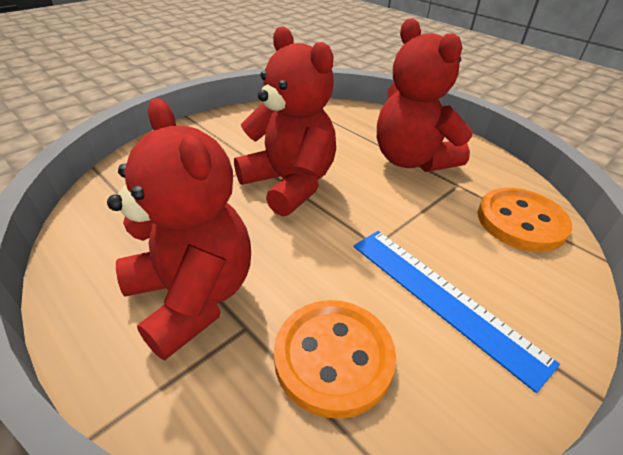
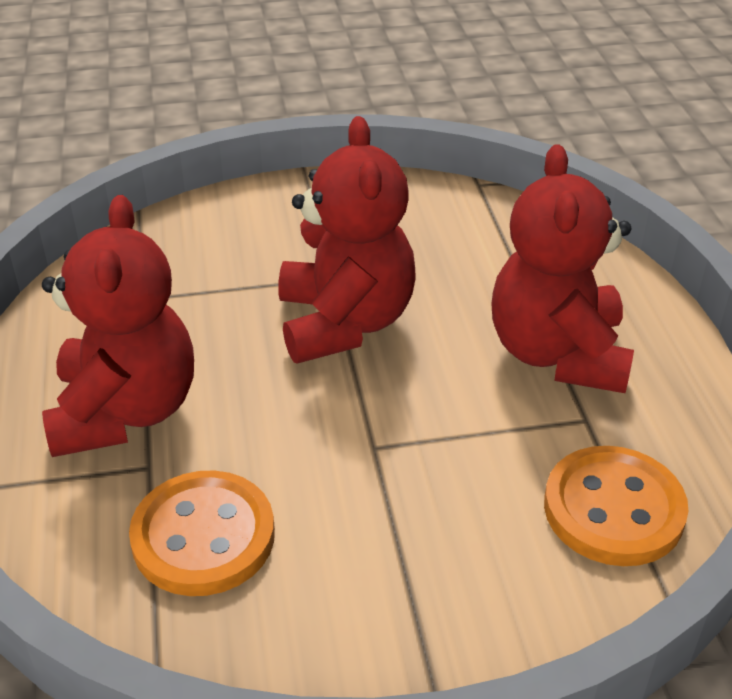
camera: 35 degrees right, 0 degrees up
(443, 298) = (383, 543): blue ruler -> none

